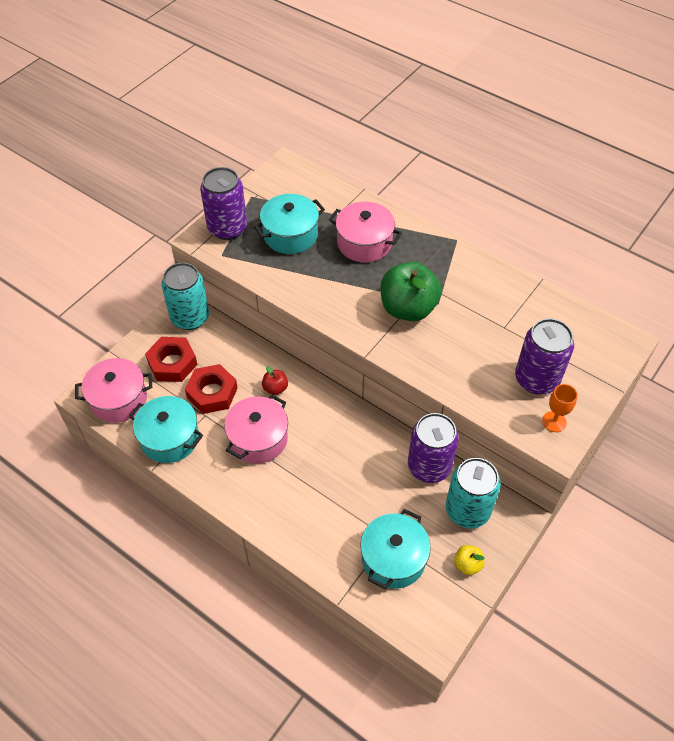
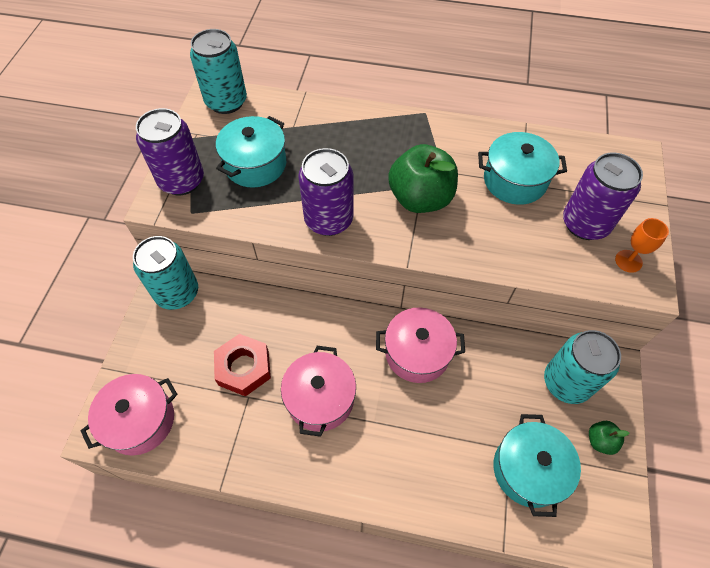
camera: 25 degrees left, 5 degrees up
(169, 438) = (222, 441): turquoise pot -> turquoise pot (515, 180)
(172, 363) = (182, 352): red nut -> none
(275, 388) = (309, 334): red apple -> none
(294, 176) = (226, 102): none -> turquoise can
(364, 243) = (337, 146): pink pot -> pink pot (417, 353)
(429, 466) = (505, 352): purple can -> purple can (329, 220)
(467, 564) = (600, 441): yellow apple -> green apple

